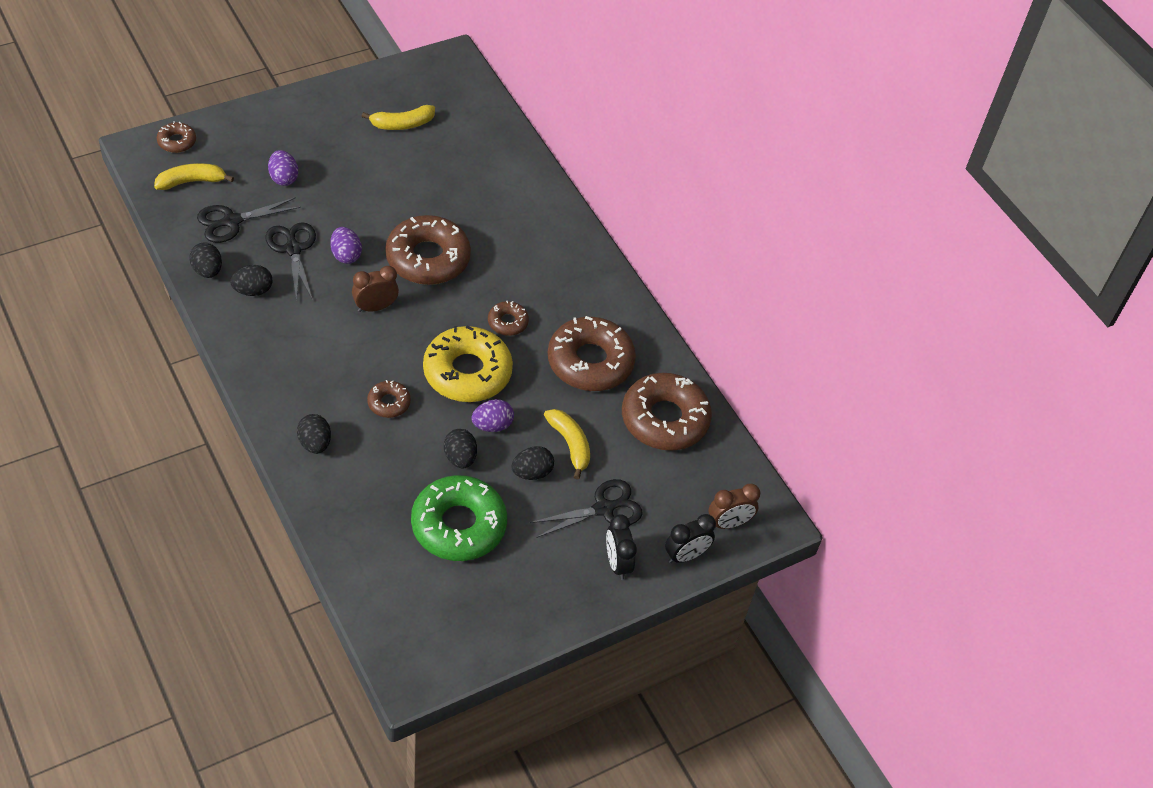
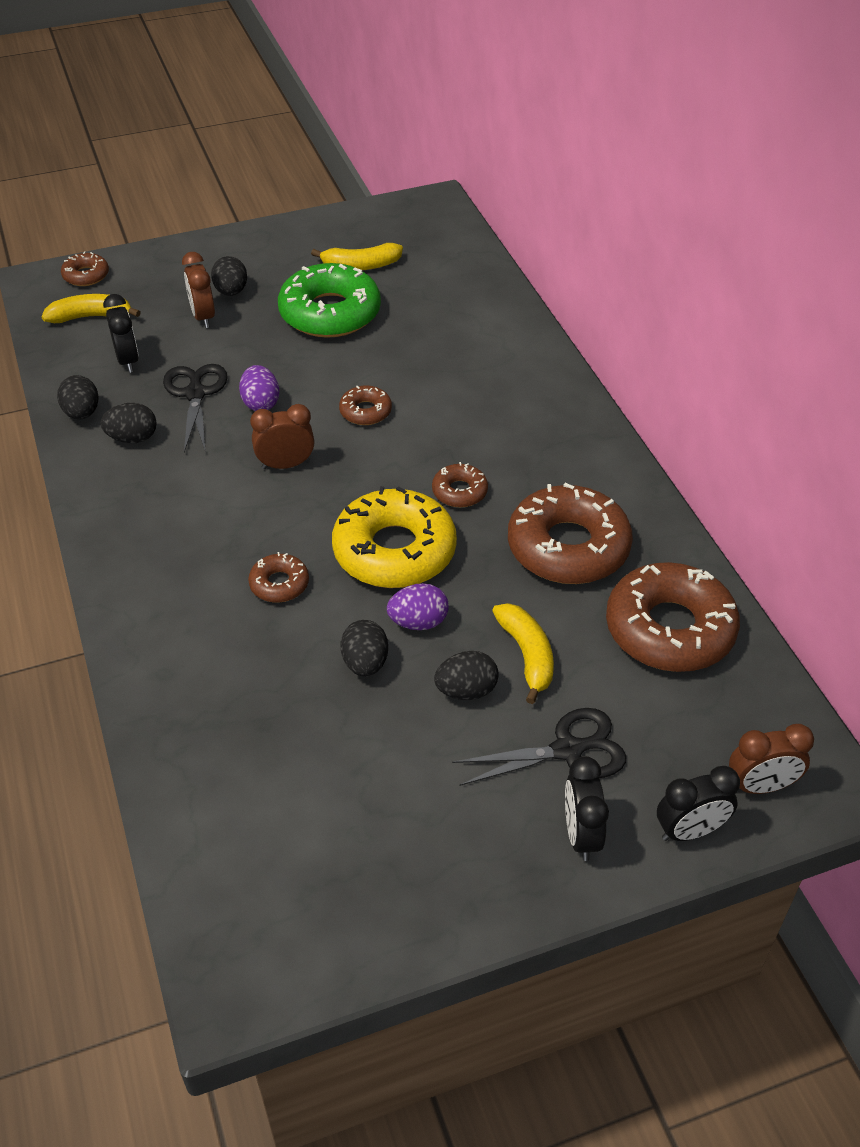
camera: 15 degrees right, 5 degrees down
(232, 221) = (128, 360): black scissors -> black clock
(283, 178) = (203, 317): purple egg -> brown clock
(315, 443) = (166, 630): black egg -> black egg (231, 292)
(428, 258) = (365, 411): brown donut -> brown donut, size x0.47
(458, 525) = (347, 759): green donut -> green donut (330, 313)

